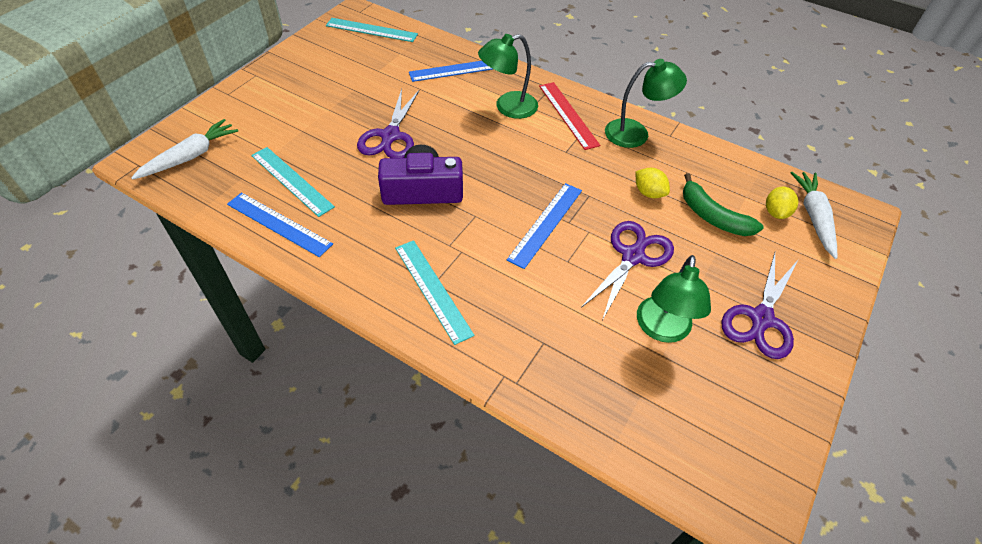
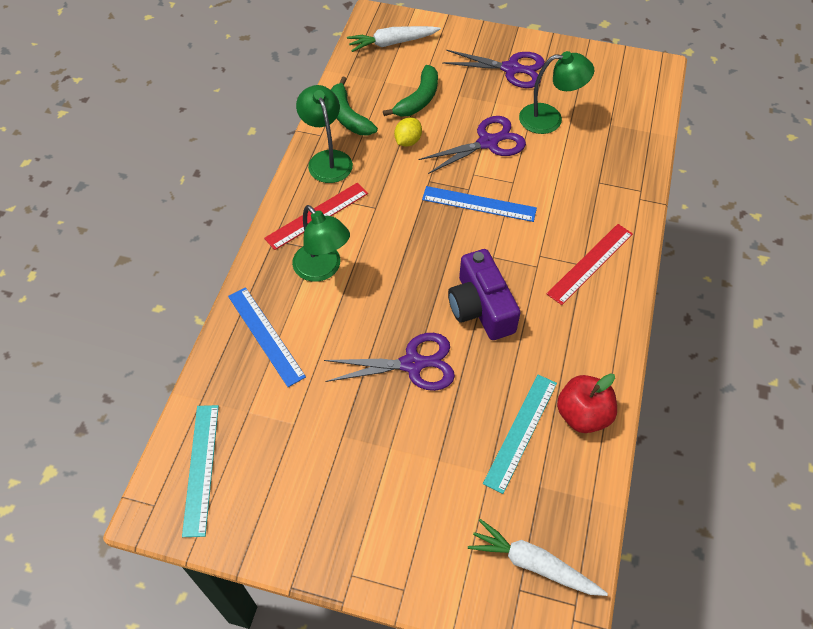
camera: 105 degrees left, 5 degrees up
(278, 224) = (582, 415): blue ruler -> red apple
(433, 289) = (590, 263): turquoise ruler -> red ruler
(632, 256) = (487, 143): purple scissors -> purple scissors turned 135 degrees clockwise
(694, 158) = (348, 116): none -> green banana
(776, 212) = (396, 64): yellow lemon -> none

